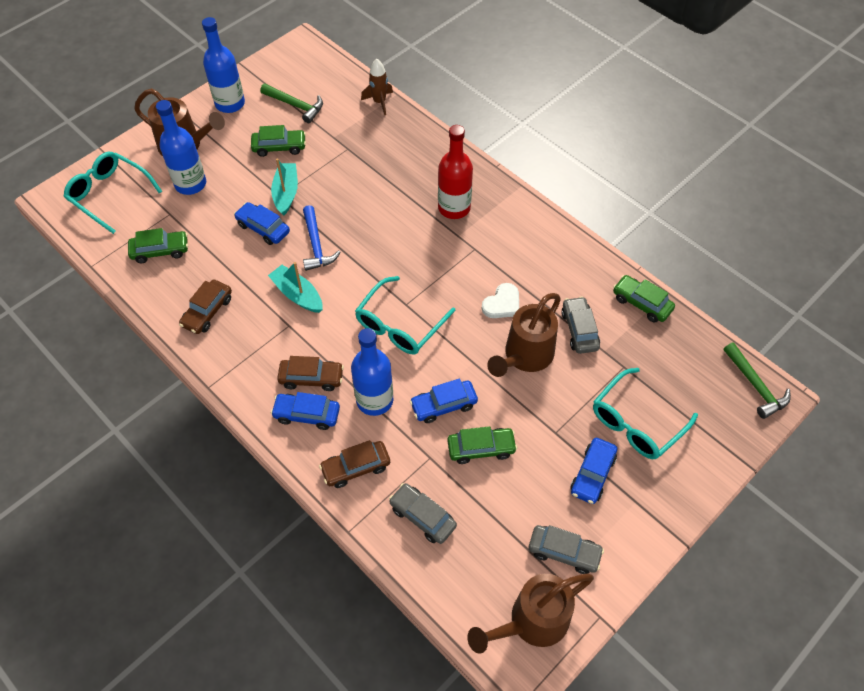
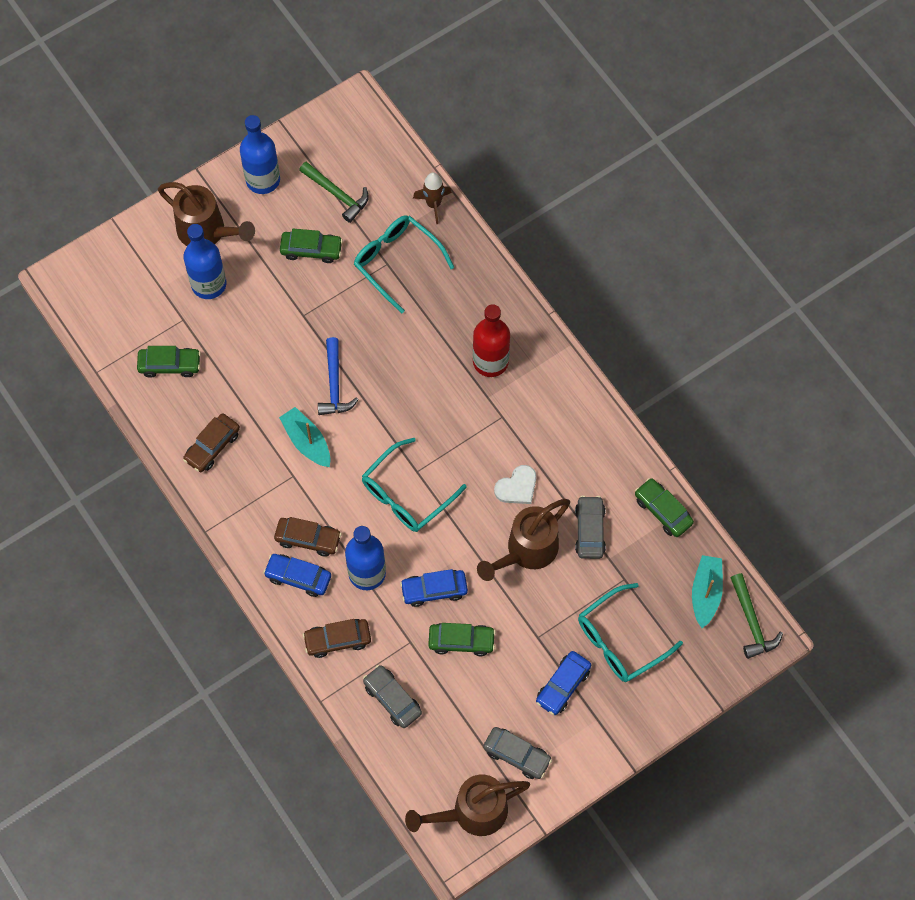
camera: 10 degrees right, 10 degrees up
(109, 194) = (120, 284): turquoise glasses -> turquoise glasses (396, 261)
(263, 228) = (281, 354): blue car -> none
(286, 193) = (311, 313): turquoise boat -> turquoise boat (706, 593)

